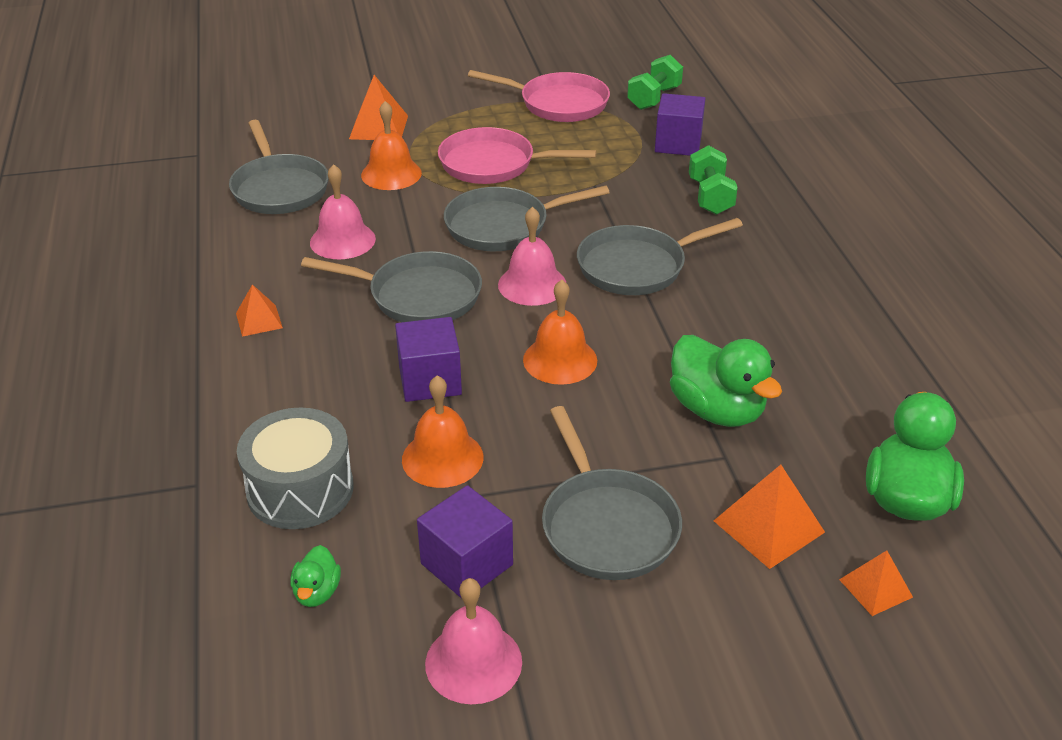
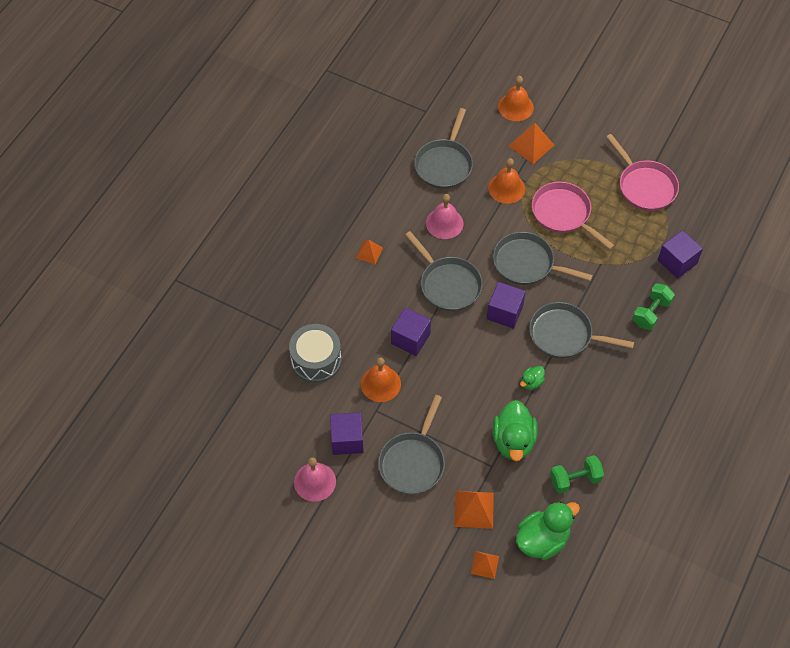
camera: 40 degrees right, 20 degrees up
(317, 592) = (286, 412): green duck -> green duck (531, 382)
(532, 284) = (504, 312): pink bell -> purple cube
(560, 360) = (474, 366): orange bell -> orange bell (515, 107)
(654, 98) = (703, 215): green dumbbell -> green dumbbell (575, 479)

